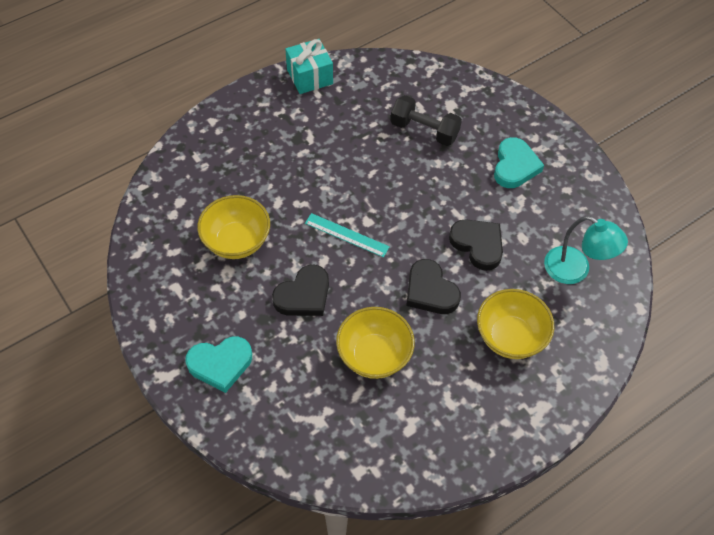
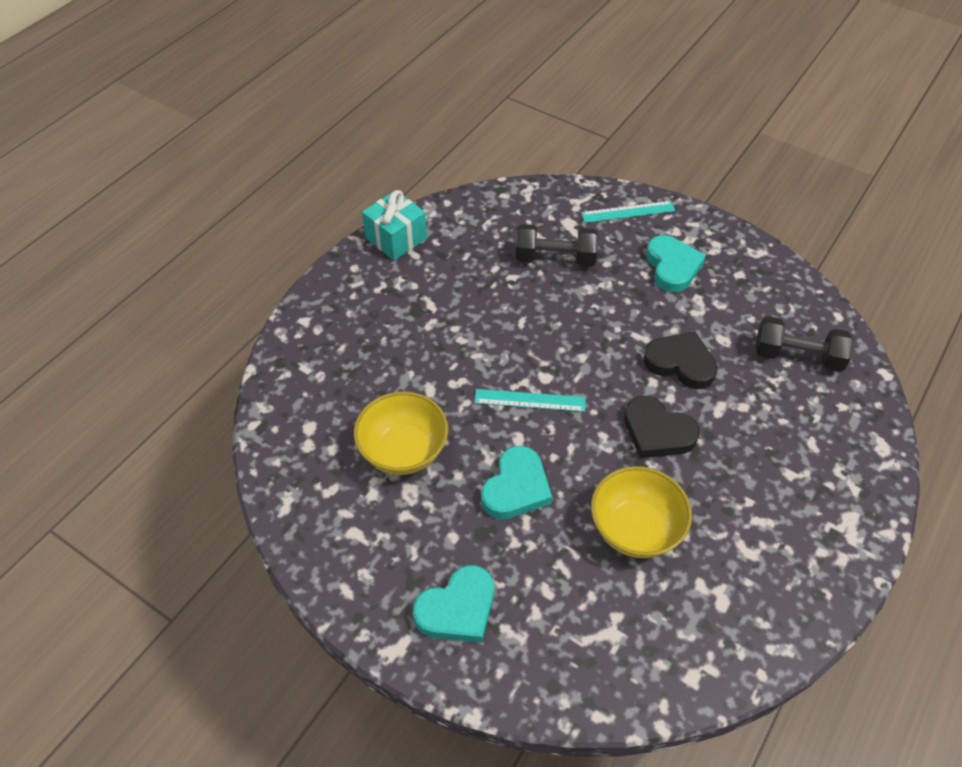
camera: 20 degrees left, 5 degrees down
(303, 295) = (516, 487): black heart -> turquoise heart
(504, 110) = (628, 212): none -> turquoise ruler
(510, 337) = (772, 453): yellow bowl -> none
(575, 270) = (797, 356): turquoise lamp -> black dumbbell

